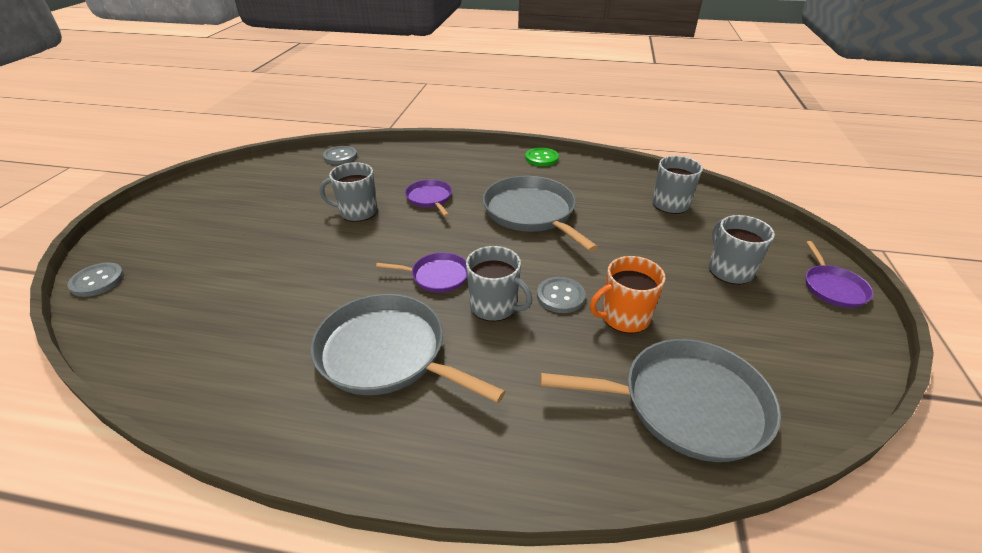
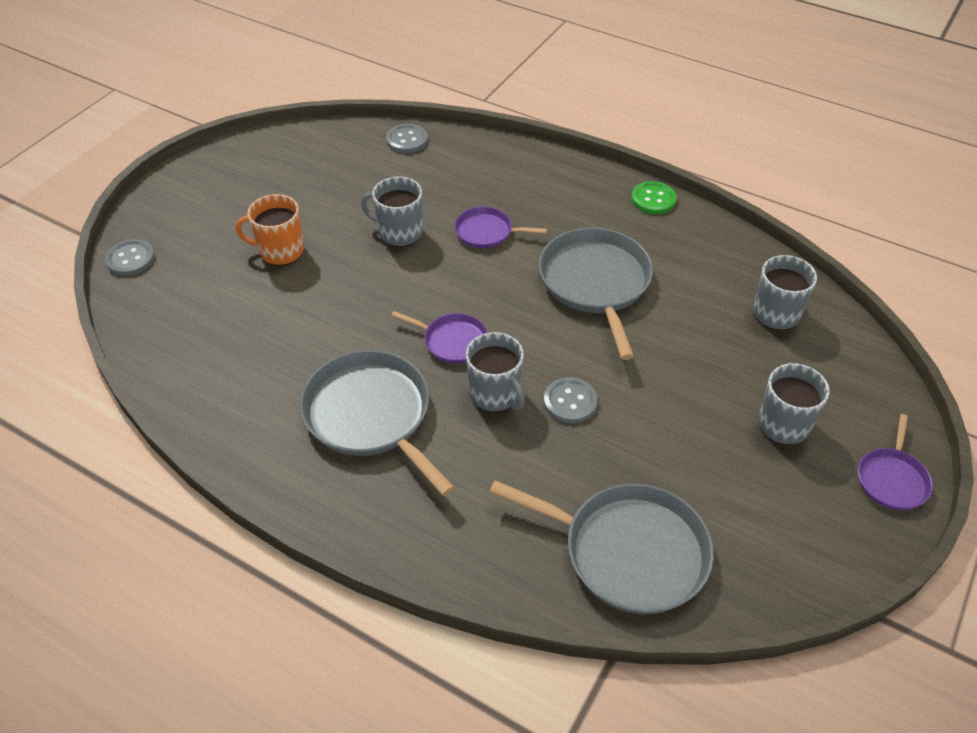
camera: 20 degrees right, 10 degrees up
(430, 198) = (487, 232): purple pan -> purple pan turned 75 degrees counterclockwise
(624, 317) = (623, 445): orange mug -> orange mug (280, 251)

